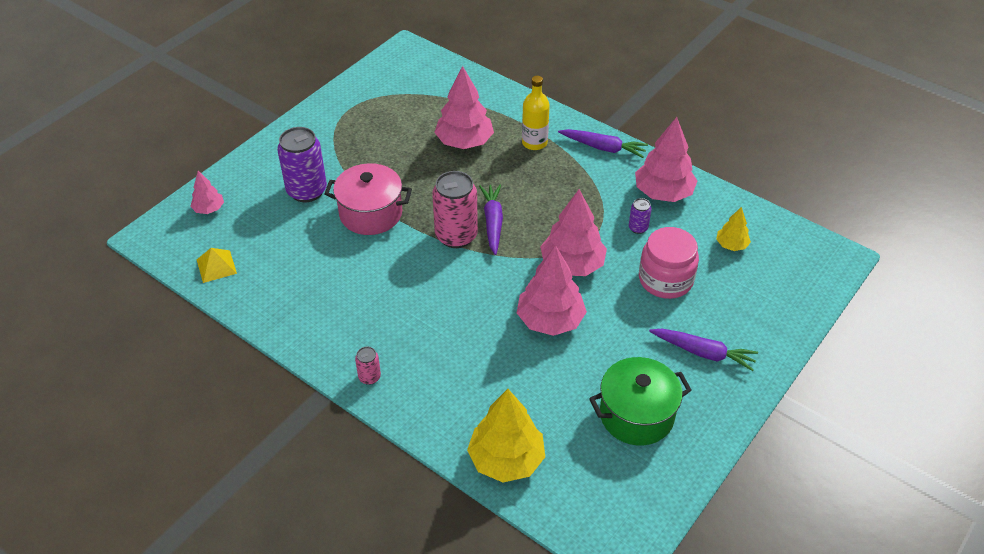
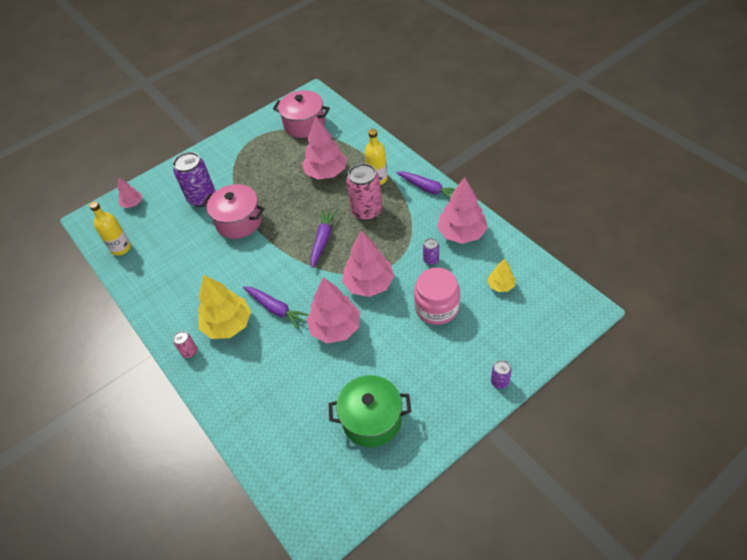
camera: 20 degrees right, 5 degrees up
(216, 266) = (121, 248): yellow pyramid -> yellow bottle
(411, 87) = (304, 124): none -> pink pot
(456, 236) = (292, 248): pink can -> pink can (367, 211)
(506, 459) = (260, 438): yellow tree -> yellow tree (228, 324)
(703, 353) = (444, 375): purple carrot -> purple carrot (276, 309)
(769, 349) = (499, 382): none -> purple can

